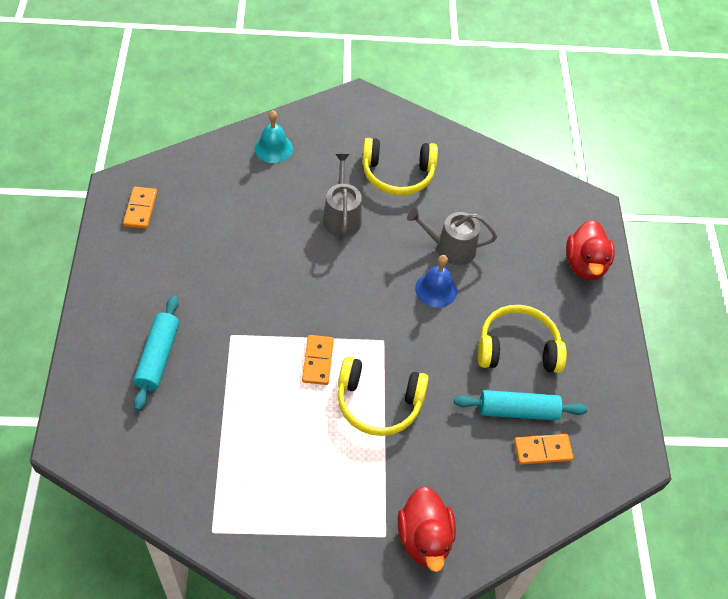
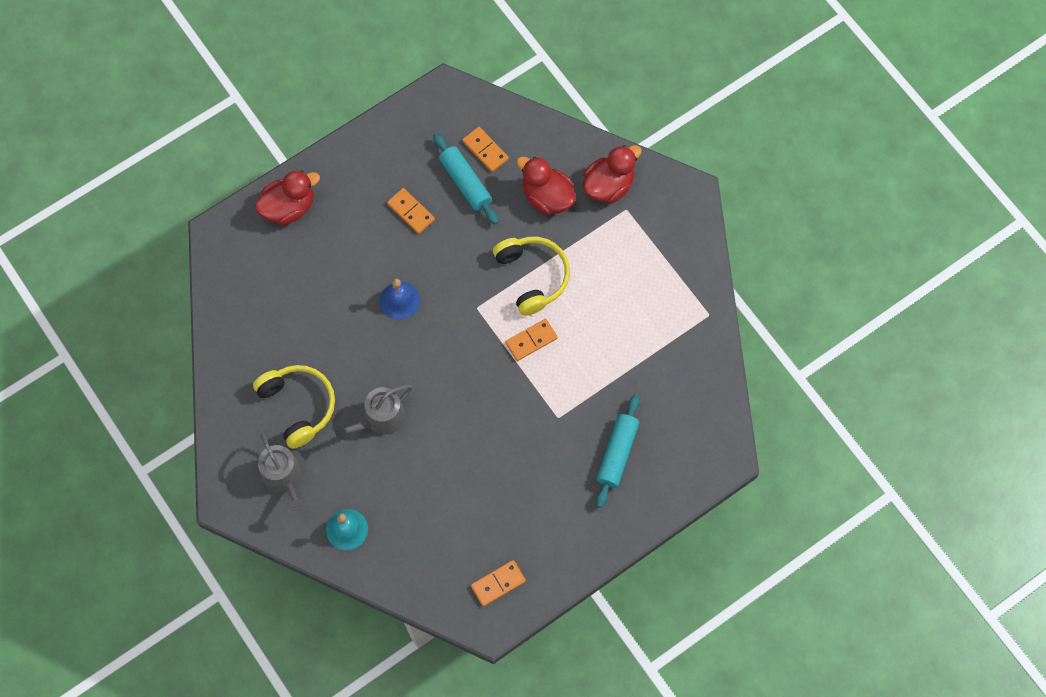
camera: 120 degrees left, 15 degrees up
(158, 357) = (617, 453): turquoise rolling pin -> turquoise rolling pin turned 45 degrees counterclockwise
(450, 248) = (349, 315): grey watering can -> grey watering can (284, 477)
(452, 471) = (547, 197): none -> red duck
(517, 348) = (411, 212): yellow headphones -> orange domino

